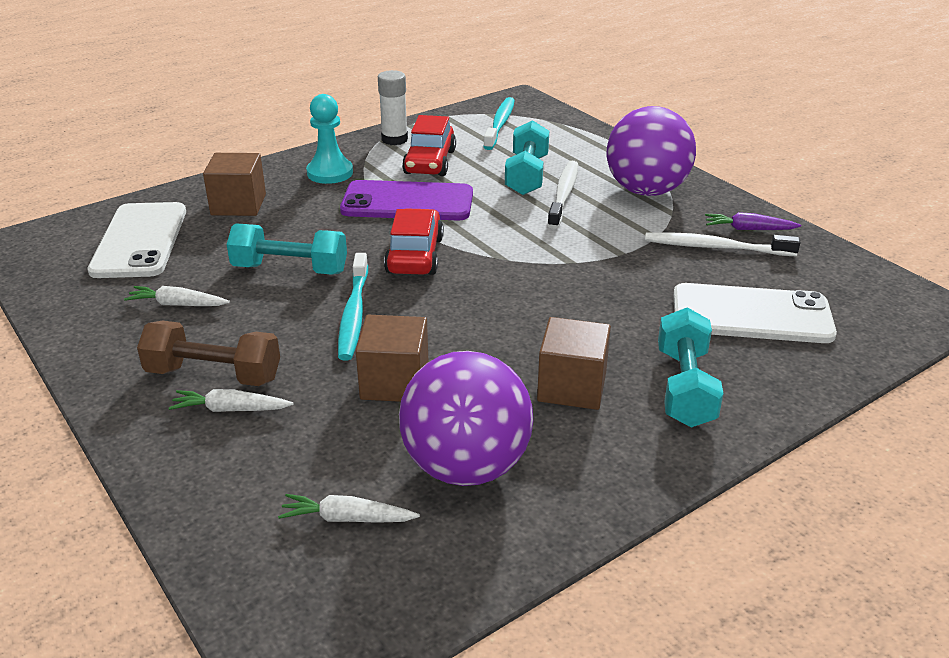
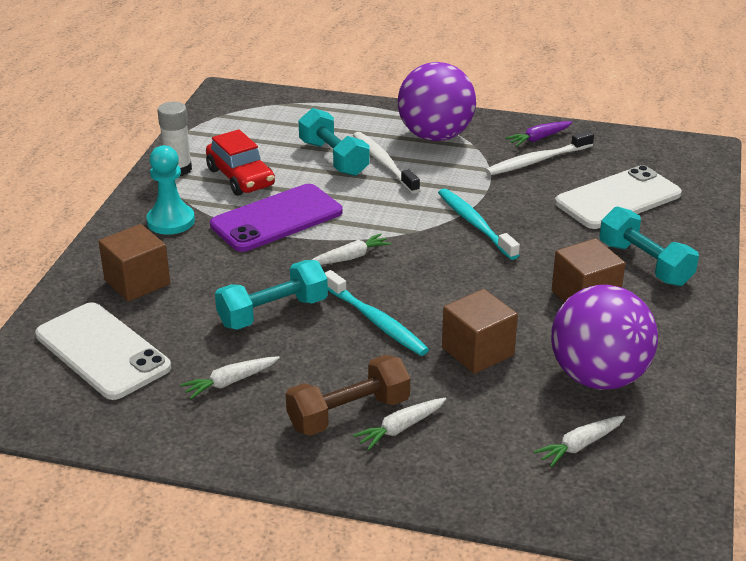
camera: 40 degrees left, 0 degrees up
(415, 255) = (349, 257): red car -> white carrot
(500, 124) = (245, 122): turquoise toothbrush -> turquoise toothbrush (475, 224)

